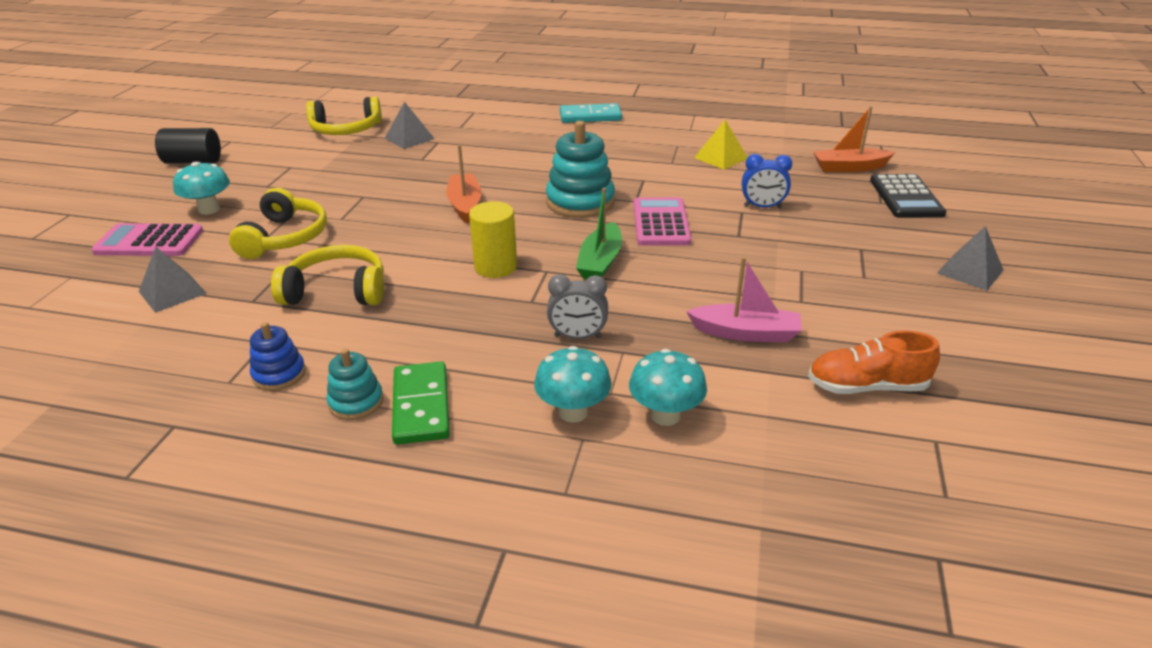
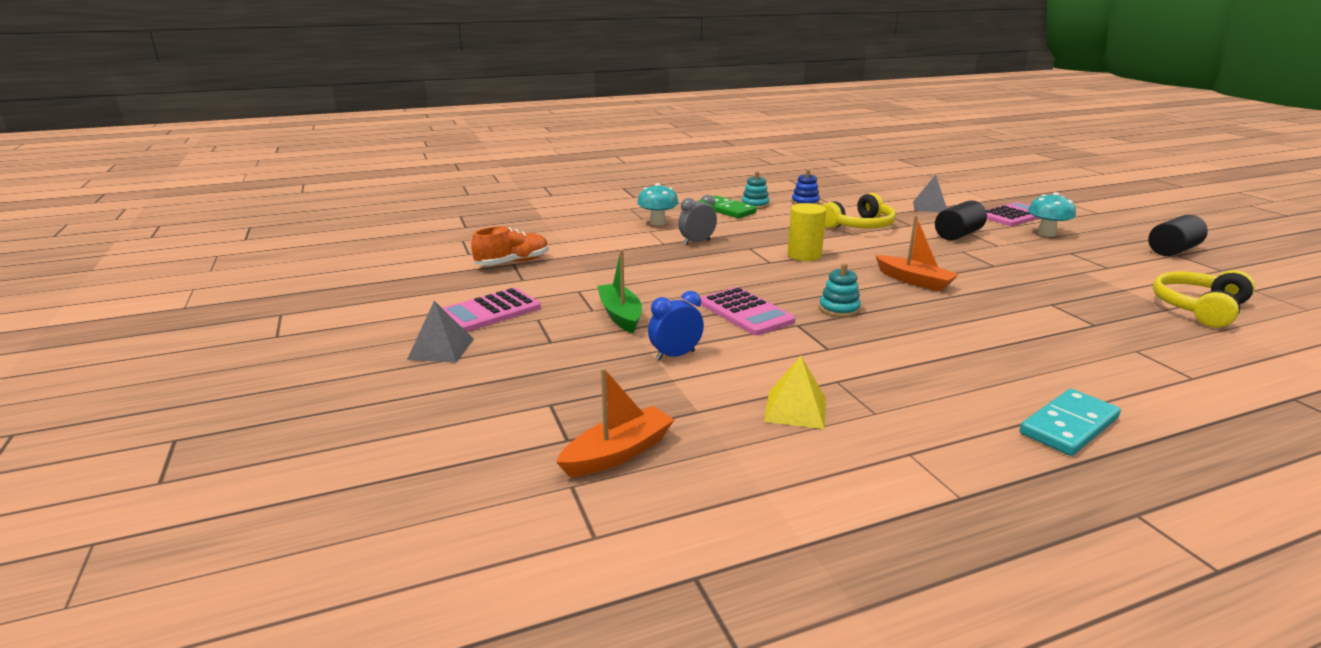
camera: 145 degrees right, 10 degrees down
(285, 237) = (958, 235): yellow headphones -> black cylinder
(409, 138) = (1126, 319): grey pyramid -> none
(580, 202) = (839, 309): turquoise stacking toy -> turquoise stacking toy, size x0.55
(600, 262) = (745, 275): green boat -> green boat (620, 315)
(665, 415) = (613, 231): turquoise mushroom -> none
(745, 333) = (602, 266): pink boat -> none
(905, 197) = (521, 422): black calculator -> none
(915, 302) = (489, 311): none -> pink calculator

